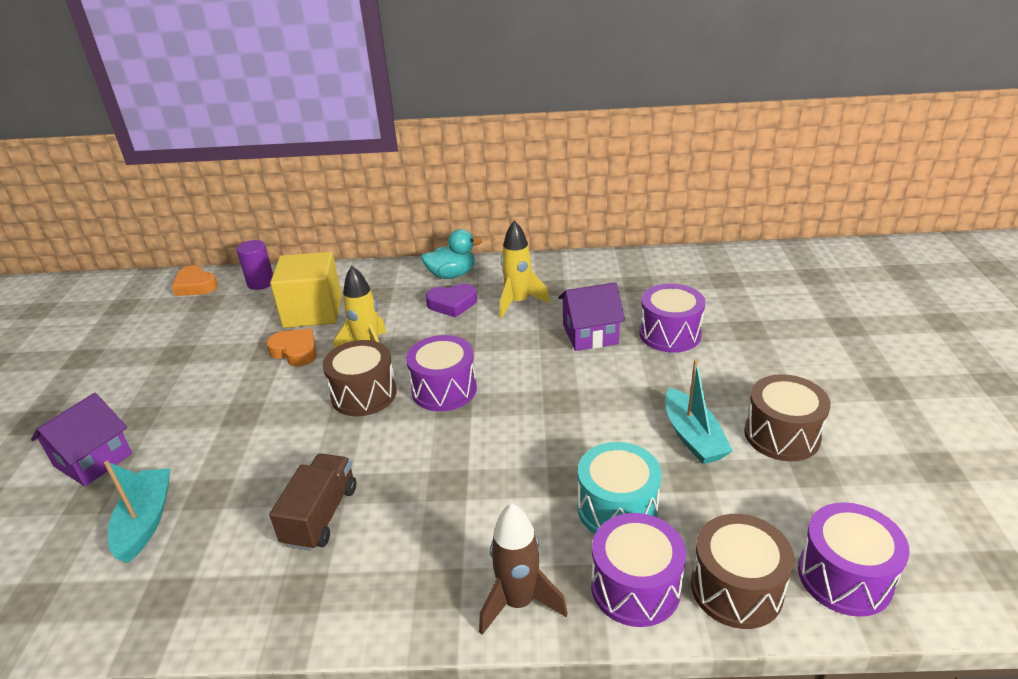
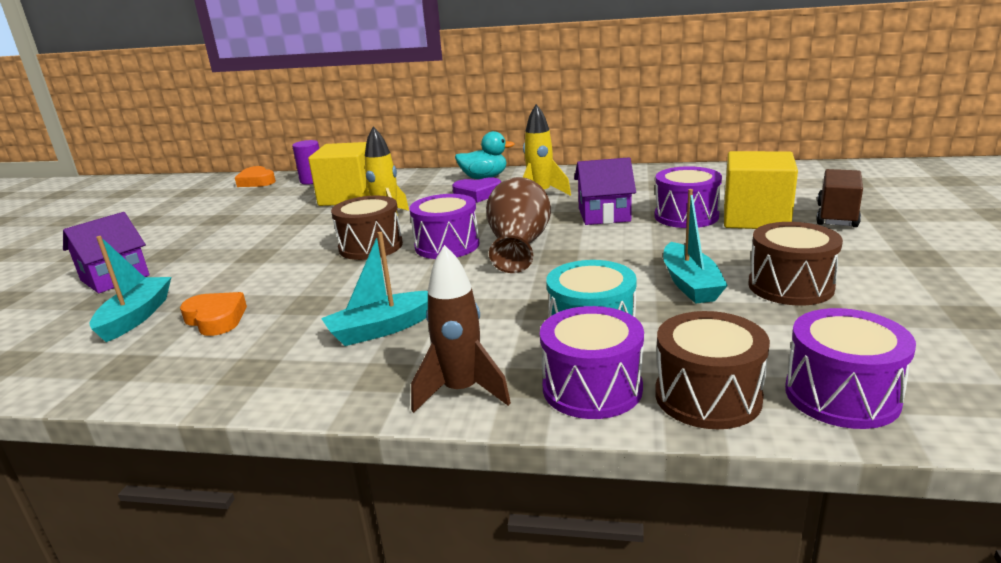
camera: 10 degrees right, 10 degrees down
(295, 351) = (322, 220): orange heart -> orange heart (216, 319)
(321, 515) = (294, 321): brown truck -> brown truck (837, 216)
(416, 521) = (382, 329): none -> turquoise boat
(517, 387) = (518, 246): none -> brown vase
(735, 335) = (755, 218): none -> yellow cube

